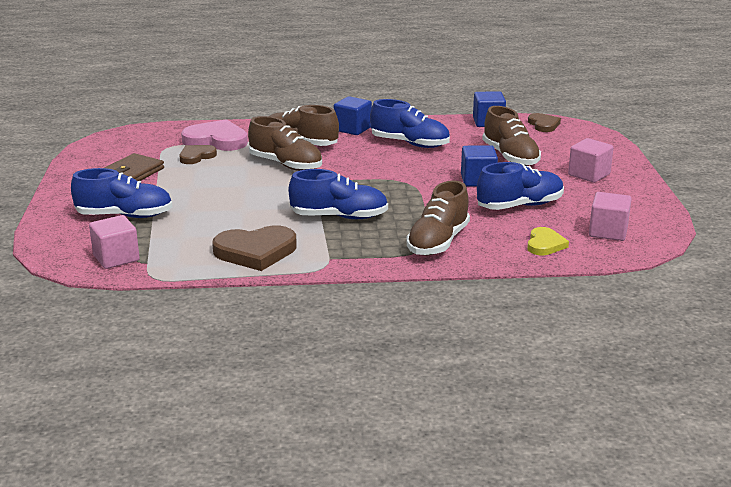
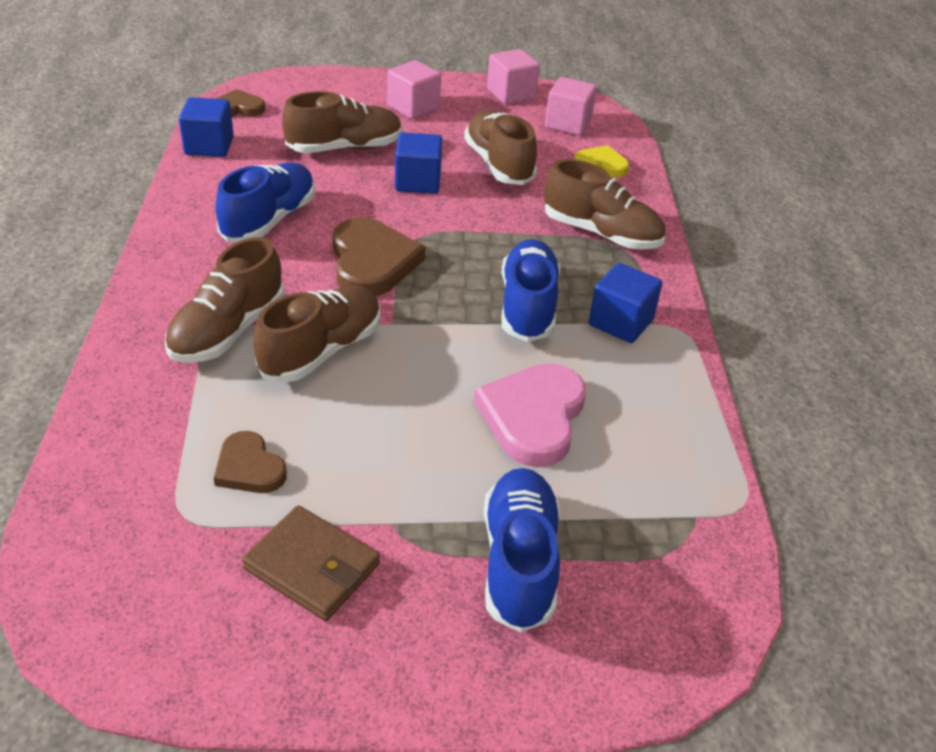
camera: 90 degrees left, 15 degrees up
(116, 258) = (686, 559): pink cube -> pink cube (511, 94)
(216, 140) = (171, 439): pink heart -> pink heart (533, 417)
(255, 252) = (644, 392): brown heart -> brown heart (372, 262)
(352, 129) = (182, 269): blue cube -> blue cube (620, 322)
(520, 206) = (498, 164): blue shoe -> brown shoe

